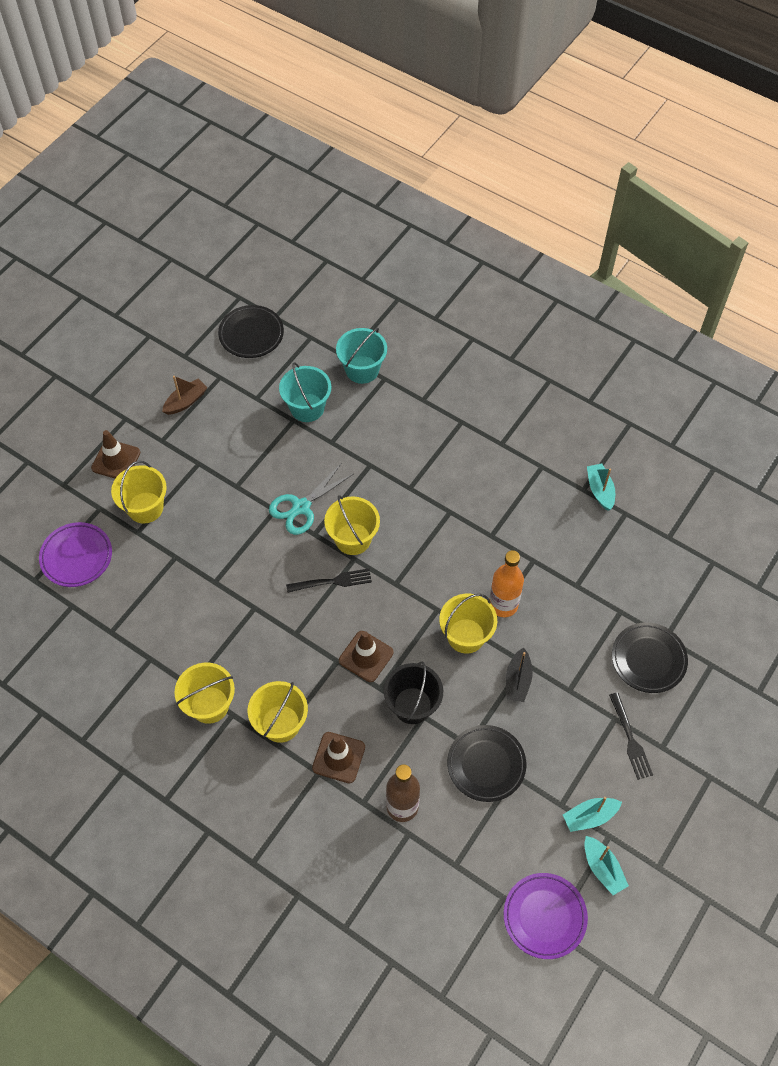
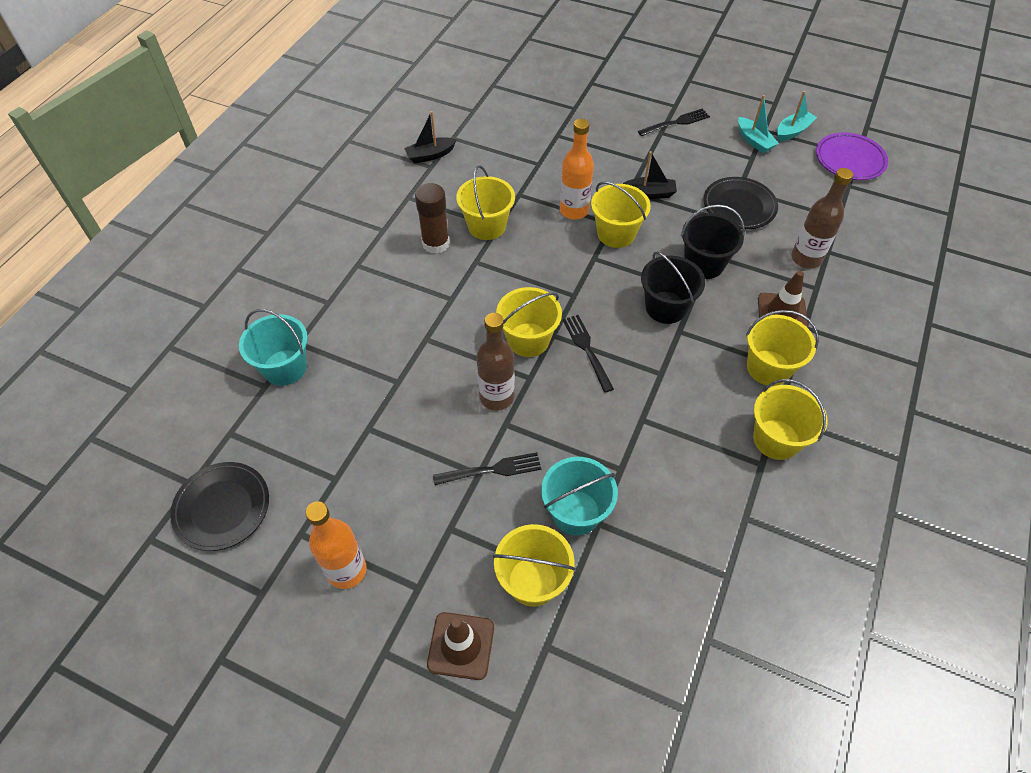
camera: 100 degrees left, 5 degrees down
(76, 557) = (632, 656): purple plate -> none
(186, 401) = (346, 570): brown boat -> orange bottle
(237, 495) = (492, 470): none -> black fork
(301, 507) = (496, 397): turquoise scissors -> brown bottle
(307, 407) = (347, 416): turquoise bucket -> turquoise bucket (575, 512)
(366, 656) = (665, 307): brown traffic cone -> black bucket
(477, 483) = (436, 243): none -> brown glue stick
(493, 526) = (487, 226): none -> yellow bucket
(600, 490) = (430, 155): turquoise boat -> black boat
(648, 659) = (599, 116): black plate -> none

